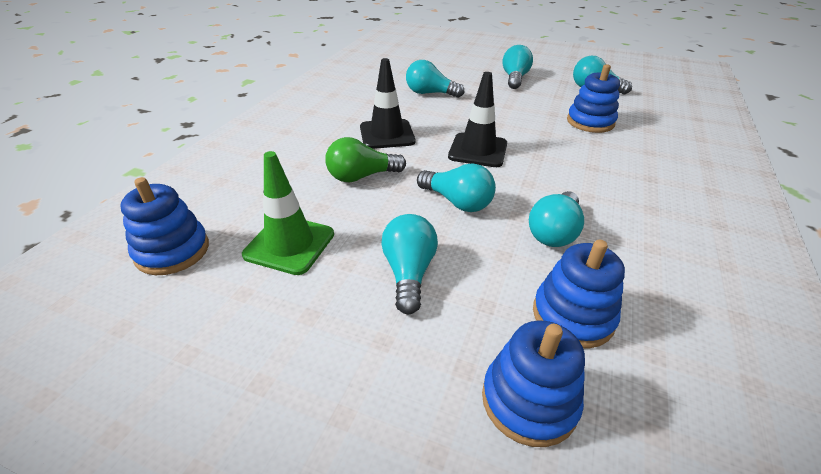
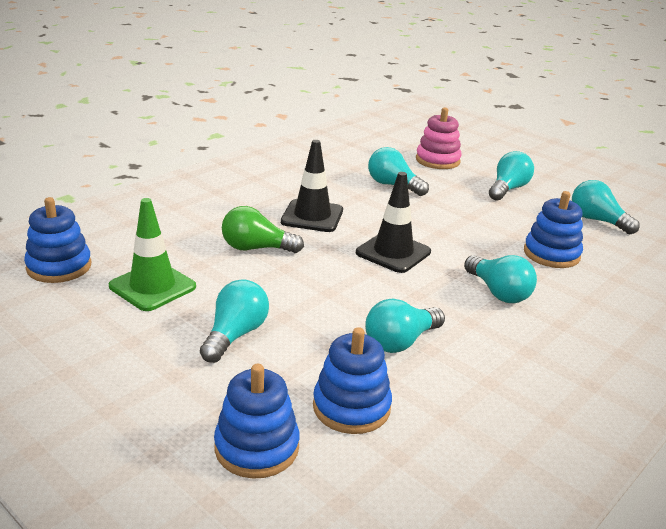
camera: 20 degrees right, 10 degrees down
(446, 67) = (437, 160): none -> pink stacking toy
(457, 202) = (329, 292): turquoise light bulb -> turquoise light bulb (498, 292)

